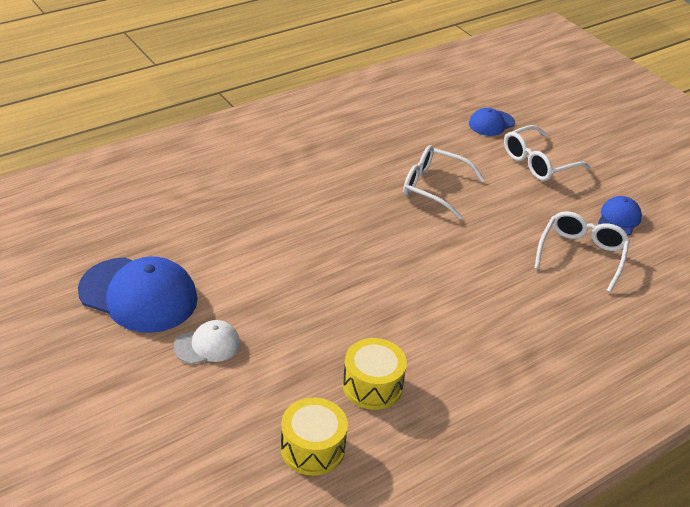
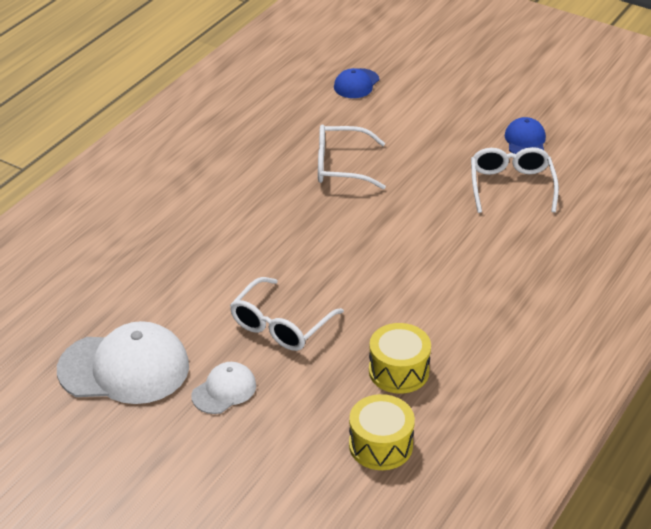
camera: 20 degrees left, 0 degrees up
(138, 295) = (124, 368): blue cap -> white cap
(538, 163) = (422, 110): white glasses -> white glasses (280, 325)

